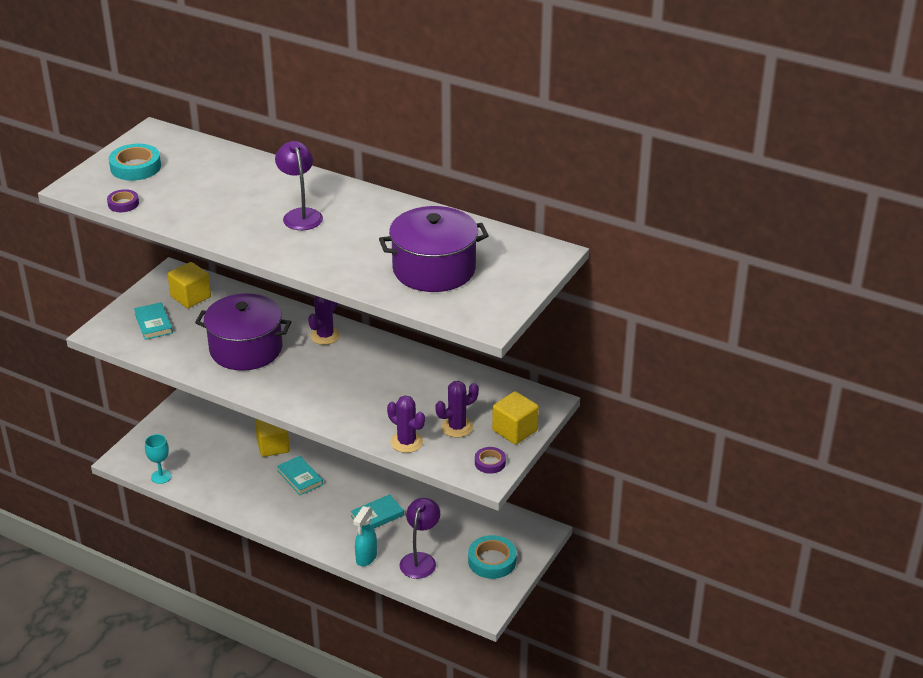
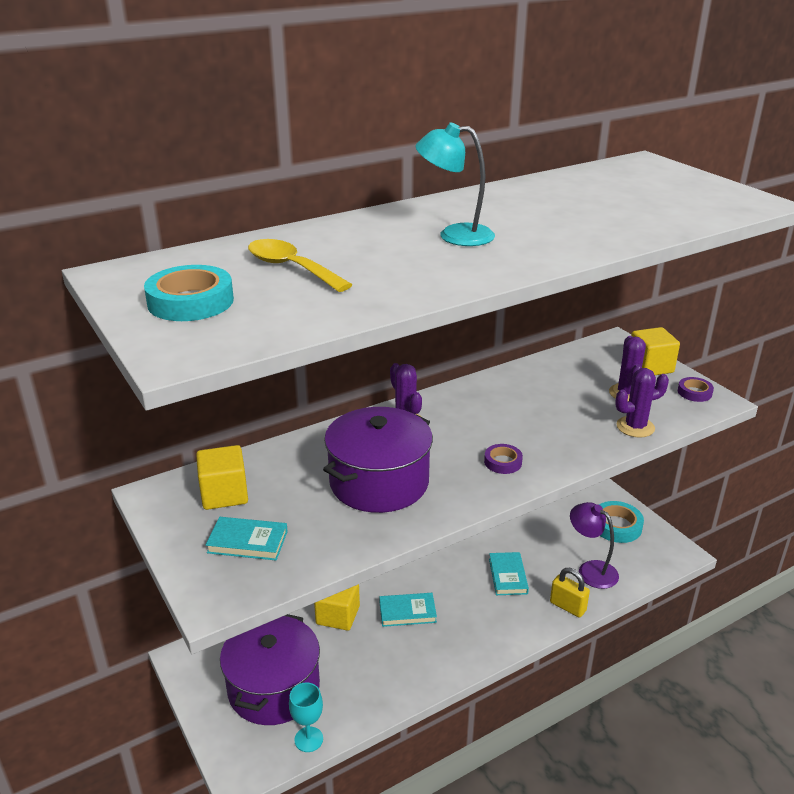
camera: 60 degrees left, 5 degrees down
(123, 204) = (284, 329): purple tape -> purple tape (503, 462)
(202, 179) = (291, 268): none -> yellow spoon
(300, 215) = (454, 235): purple lamp -> turquoise lamp
(366, 558) = (567, 606): turquoise spray bottle -> yellow padlock
(434, 269) = (638, 203): purple pot -> purple pot (274, 688)

